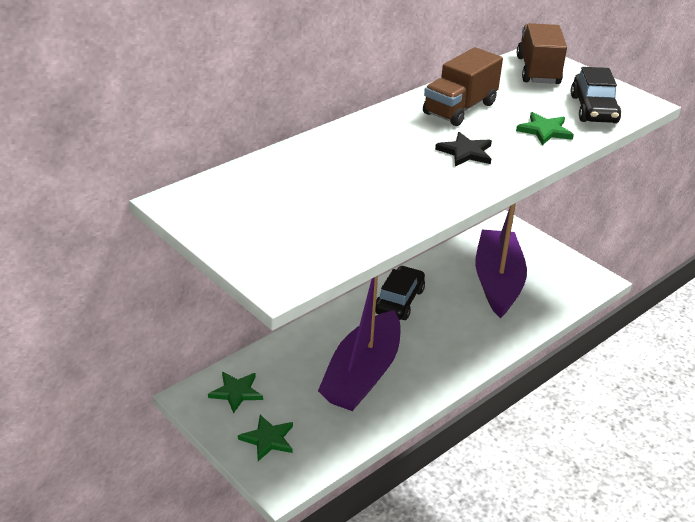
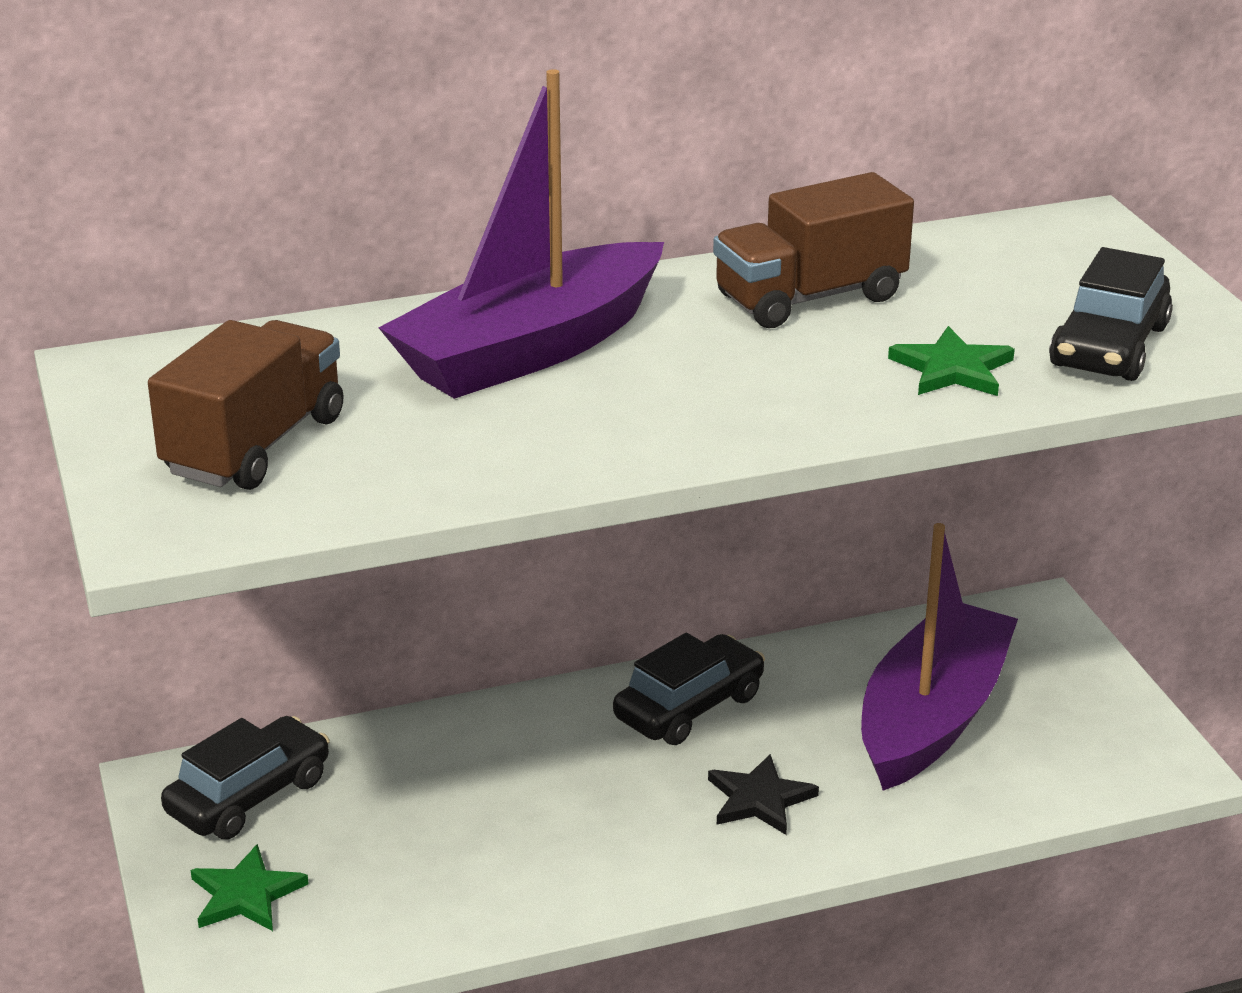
camera: 25 degrees right, 5 degrees down
(236, 392) = (249, 796): green star -> black car
(362, 374) = (511, 826): purple boat -> purple boat (529, 350)
(465, 152) = (738, 380): black star -> black star (759, 799)
(538, 71) = (1060, 252): brown truck -> brown truck (255, 445)

